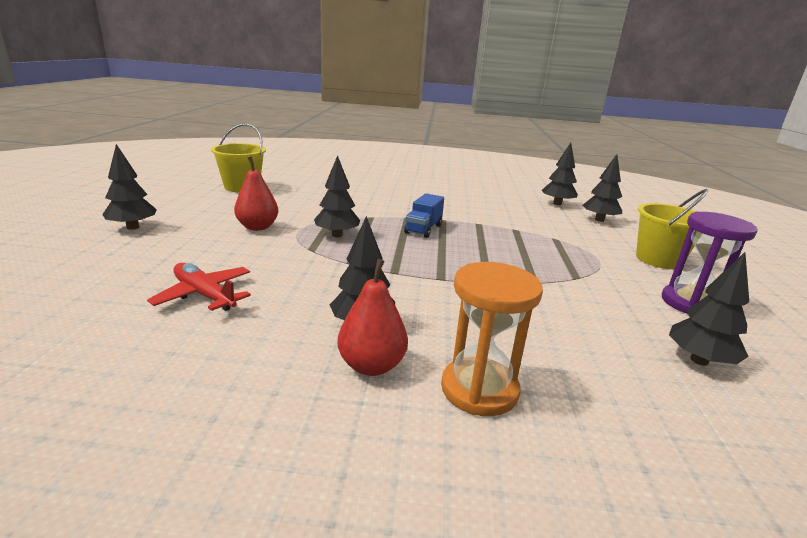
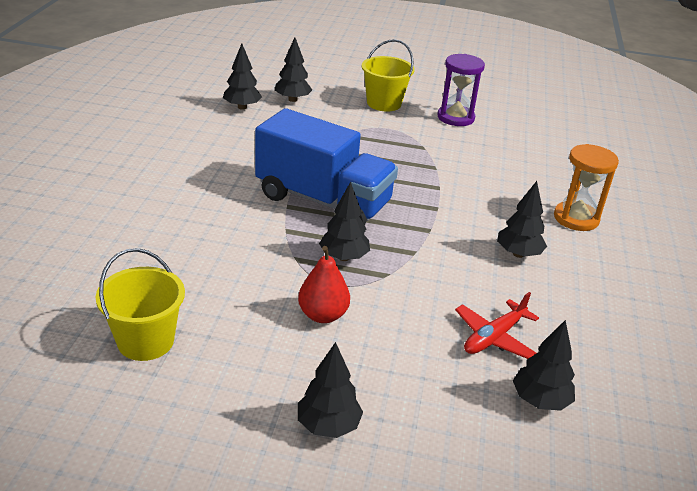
camera: 85 degrees left, 10 degrees up
(371, 365) = (566, 254): red pear -> none
(423, 229) = (323, 201): blue truck -> blue truck, size x2.34
(699, 360) = (524, 140): black tree -> black tree (540, 400)

